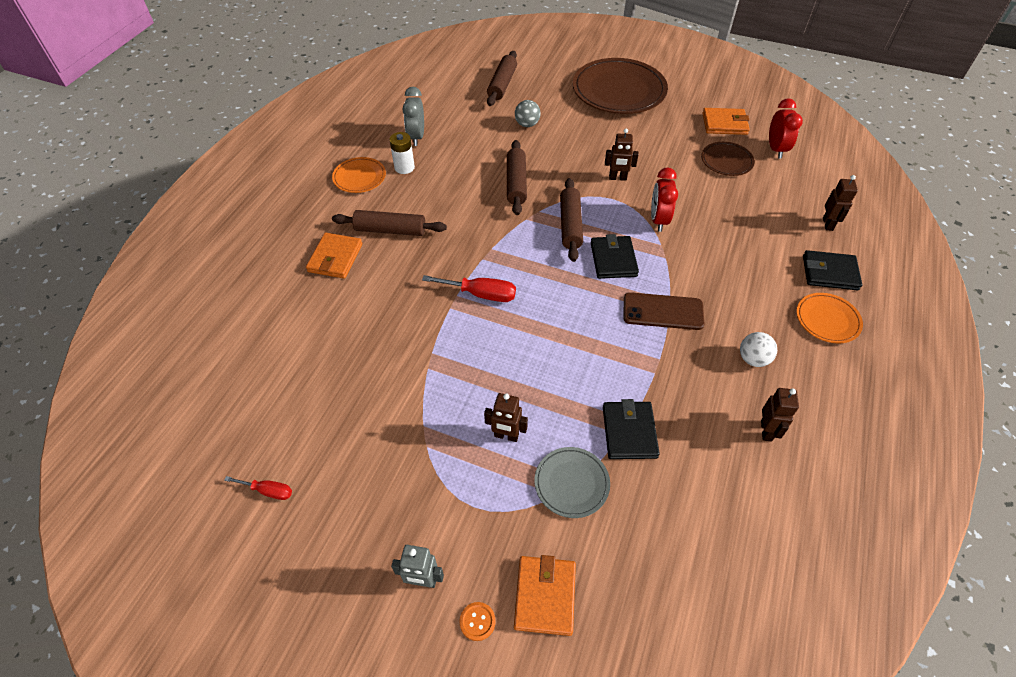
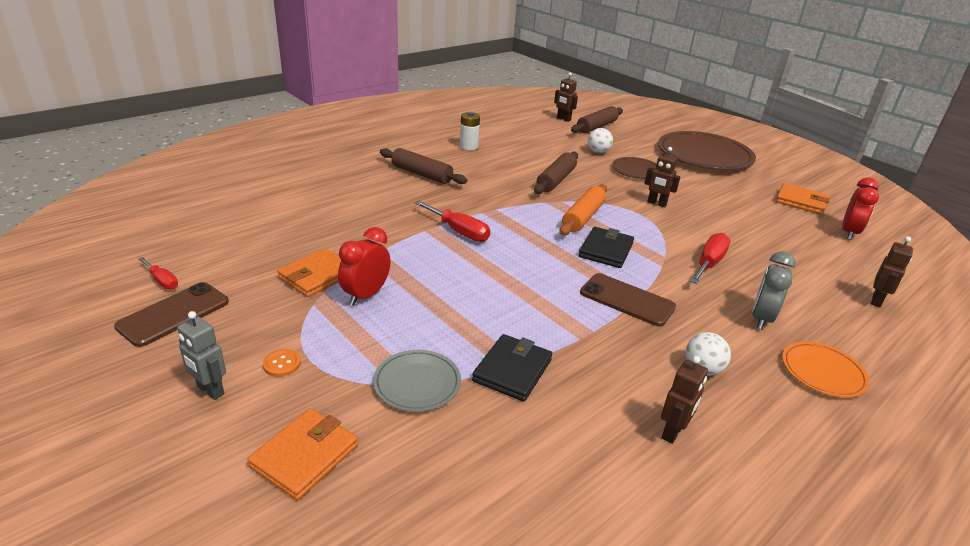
camera: 25 degrees right, 20 degrees down
(316, 522) = (174, 314): none -> brown phone
(335, 258) = (362, 175): orange wallet -> orange wallet (317, 276)
(359, 177) = (428, 142): orange plate -> none
(416, 137) = (495, 134): grey clock -> grey clock (761, 318)
(477, 621) = (223, 443): orange button -> orange button (282, 364)
(506, 436) = (389, 325): brown robot -> brown robot (563, 119)
(527, 124) = (598, 152): grey ball -> white ball
(570, 225) = (583, 217): brown rolling pin -> orange rolling pin
(658, 220) = (676, 240): red clock -> red clock (366, 295)
(697, 237) = (709, 263): none -> red screwdriver
(726, 161) = (784, 225): brown plate -> brown plate (636, 171)
(829, 273) = (853, 337): black wallet -> none

